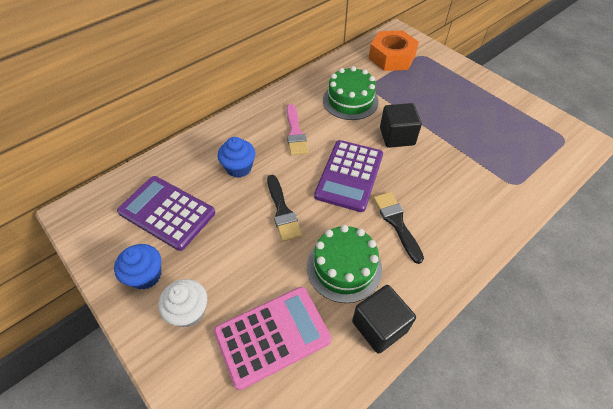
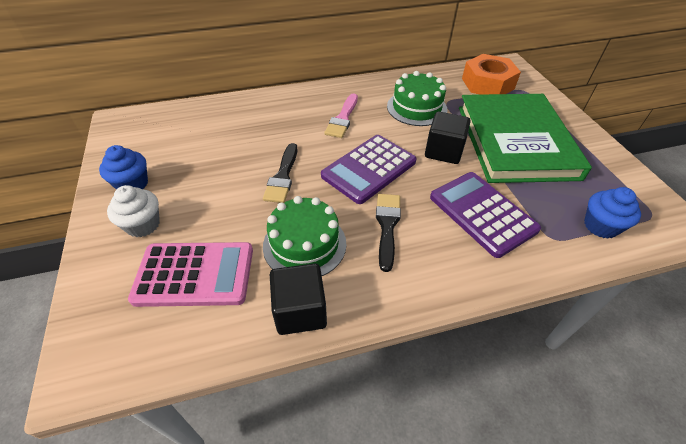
camera: 25 degrees right, 5 degrees down
(167, 212) = (186, 144): purple calculator -> purple calculator (482, 213)
(239, 168) = (271, 130): blue cupcake -> blue cupcake (600, 226)
(443, 107) = (515, 141): none -> green book

